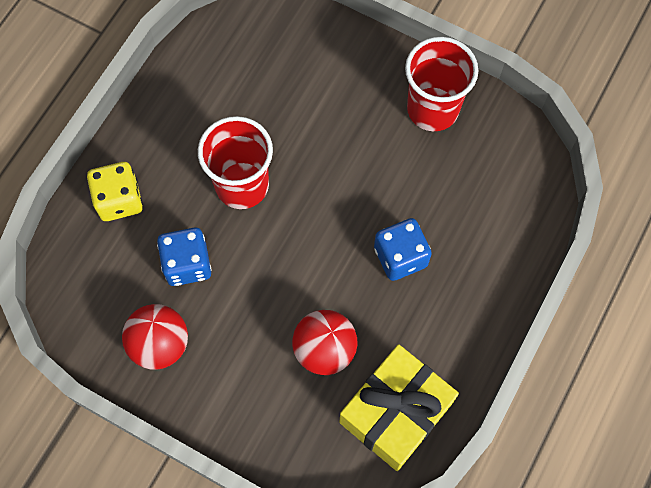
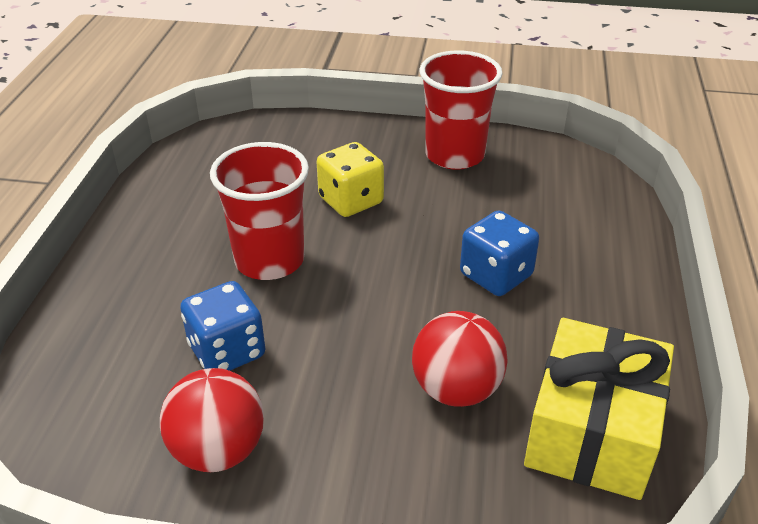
camera: 20 degrees left, 30 degrees down
(119, 200) = (110, 311): yellow dice -> yellow dice (351, 201)

